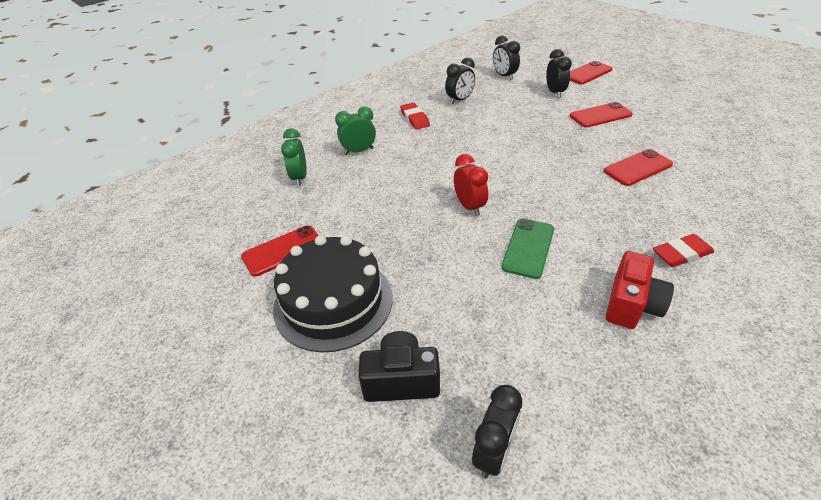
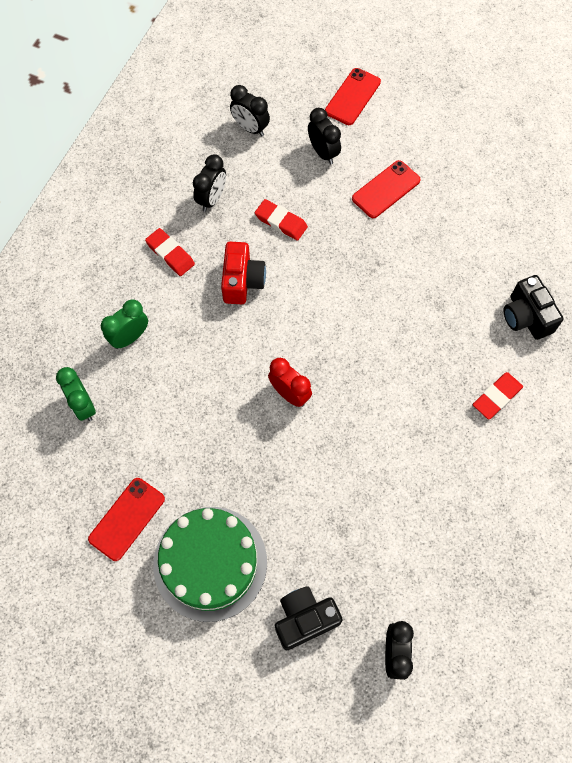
camera: 25 degrees left, 25 degrees up
(333, 302) = (210, 563): black cake -> green cake
(507, 117) = (281, 222): none -> red eraser
(528, 248) = (363, 434): green phone -> none
(631, 305) = (465, 474): red camera -> red camera (242, 281)
(637, 168) = (441, 279): red phone -> none
(723, 206) = (526, 317): none -> black camera

